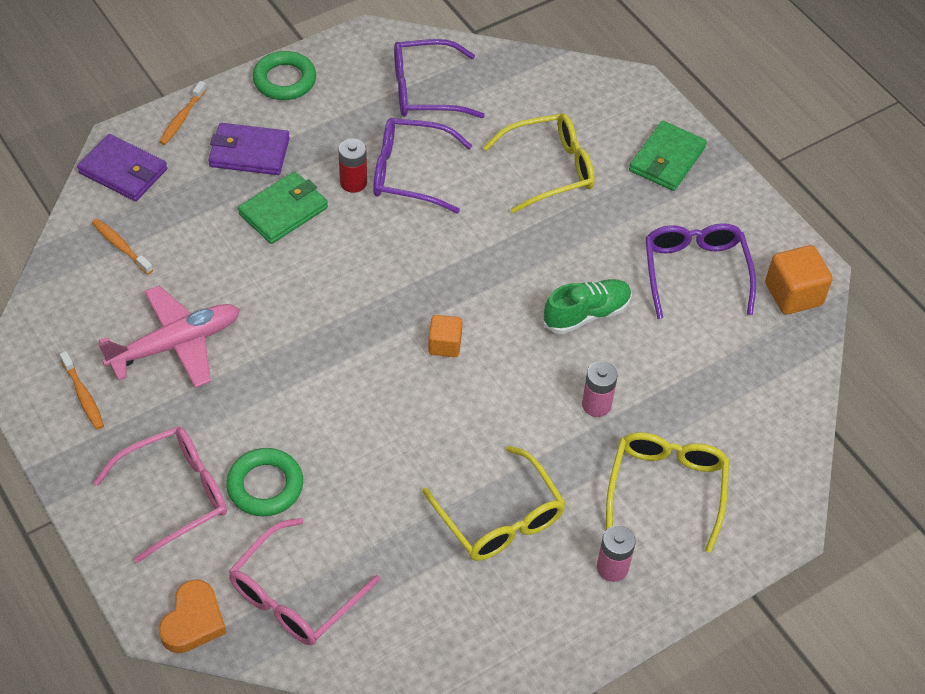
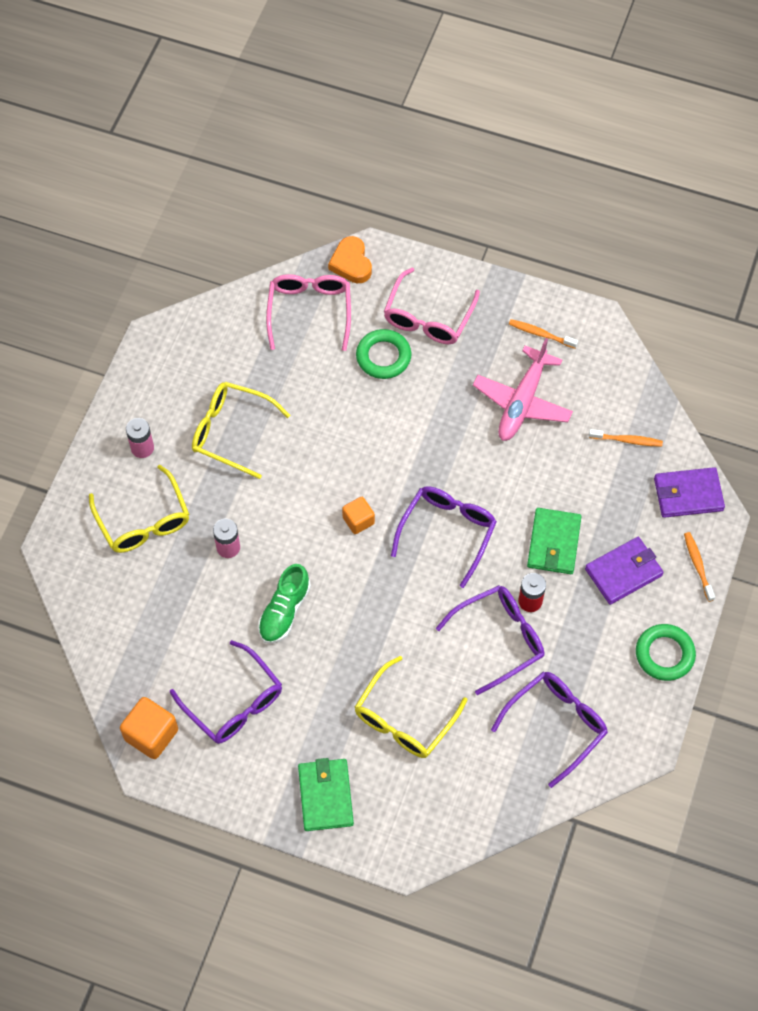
camera: 145 degrees right, 10 degrees up
(369, 280) = (447, 532): none -> purple glasses

